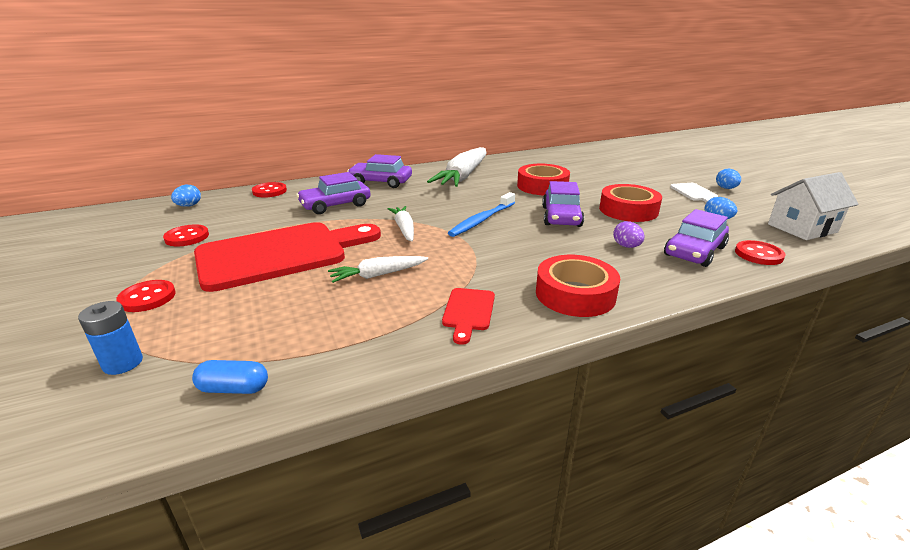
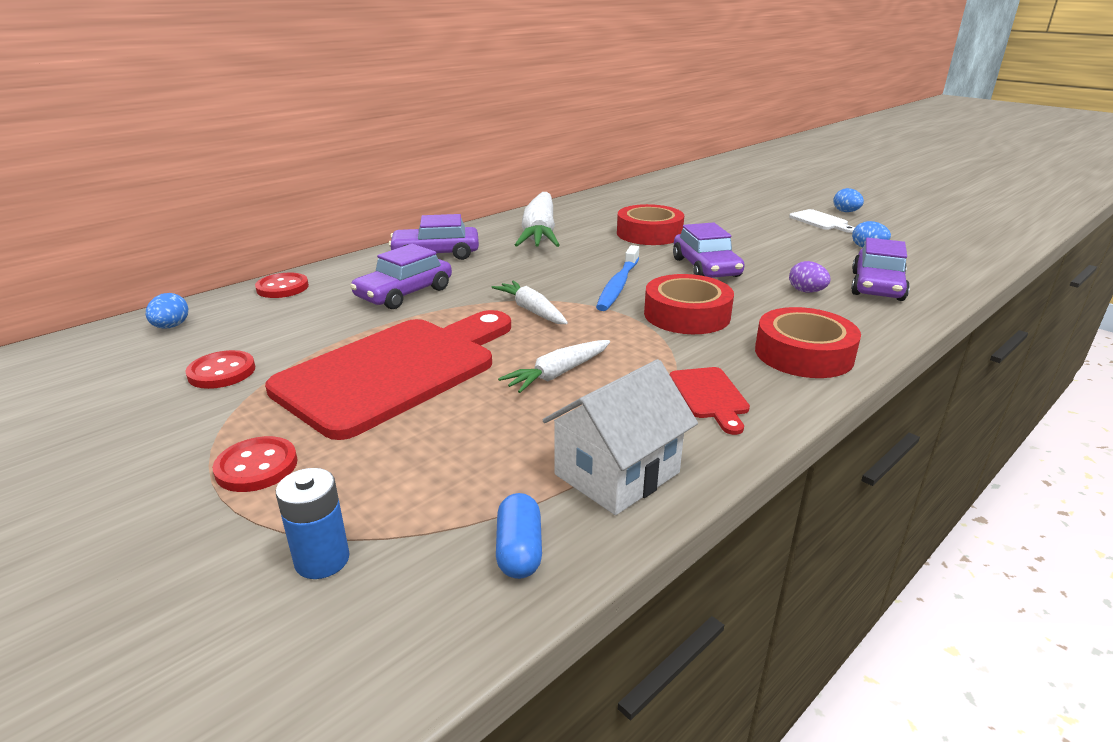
camera: 20 degrees left, 0 degrees up
(234, 388) = (519, 550): blue capsule -> blue capsule turned 75 degrees counterclockwise
(628, 210) = (770, 250): red tape -> red tape (686, 315)
(758, 254) = (938, 280): red button -> none
(802, 228) = (952, 246): white house -> white house (617, 474)

